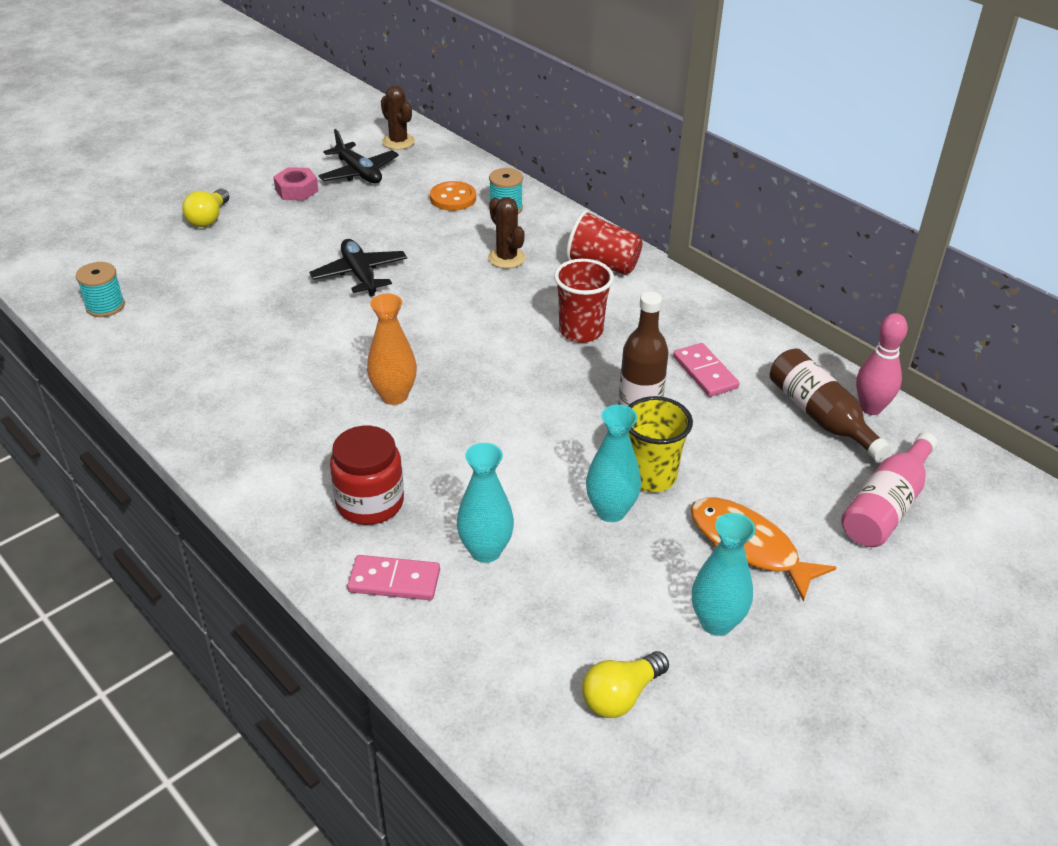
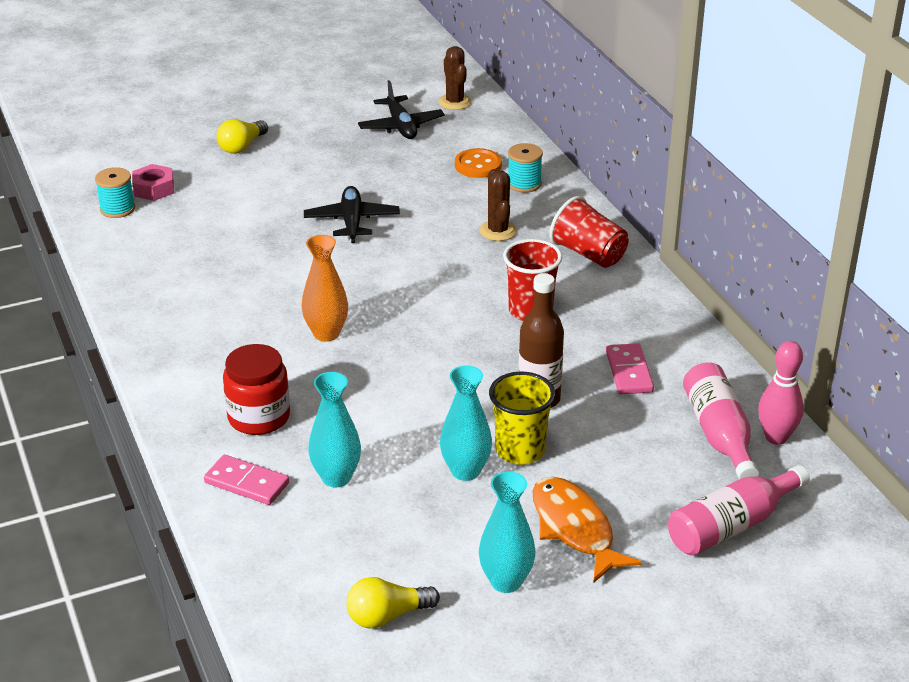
camera: 20 degrees right, 5 degrees down
(297, 190) = (334, 133): pink nut -> pink nut (154, 189)
(820, 416) = (719, 434): brown bottle -> pink bottle

